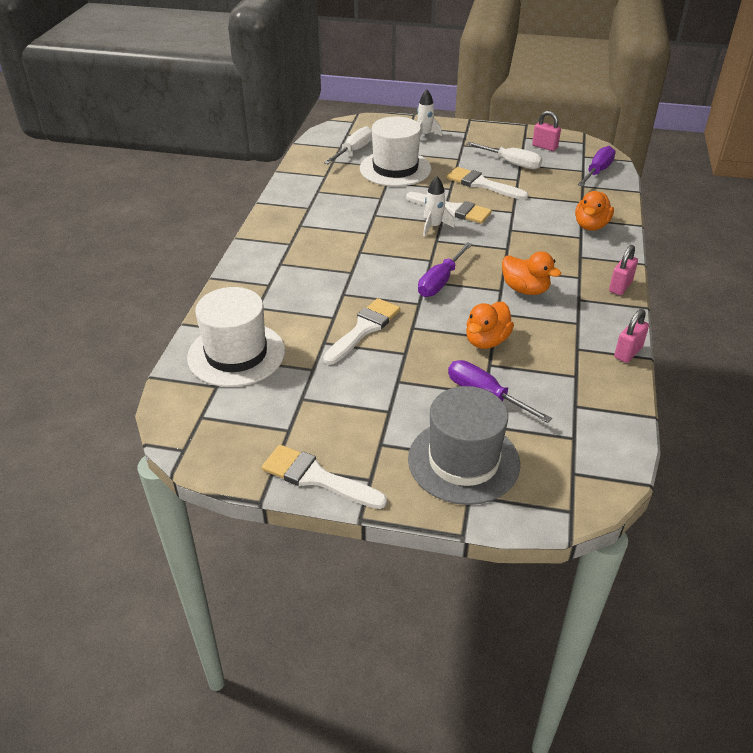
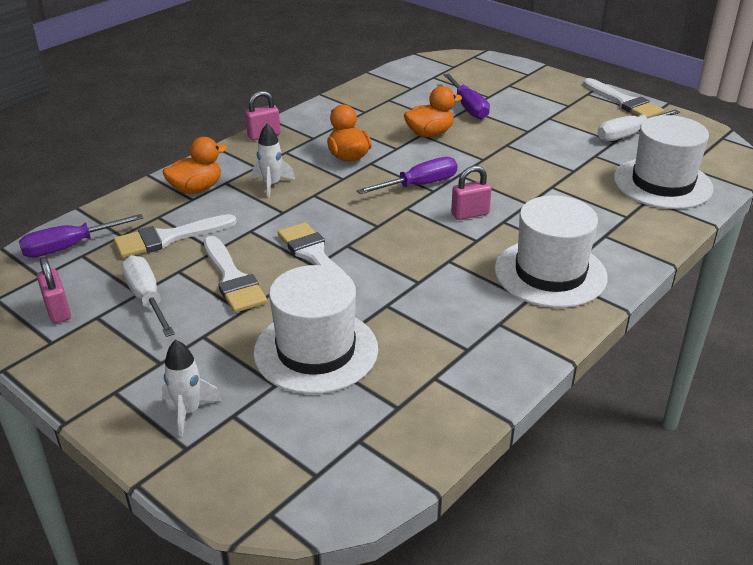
camera: 150 degrees left, 5 degrees down
(294, 244) = (550, 273): none -> white hat
(353, 151) = (344, 418): white screwdriver -> white screwdriver (628, 134)
(364, 329) = (529, 169): white brush -> white brush (168, 238)
(434, 226) = (362, 242): white rocket -> white rocket (272, 184)
(463, 461) = (518, 85): grey hat -> none
(628, 352) = (331, 100): pink padlock -> pink padlock (470, 214)

